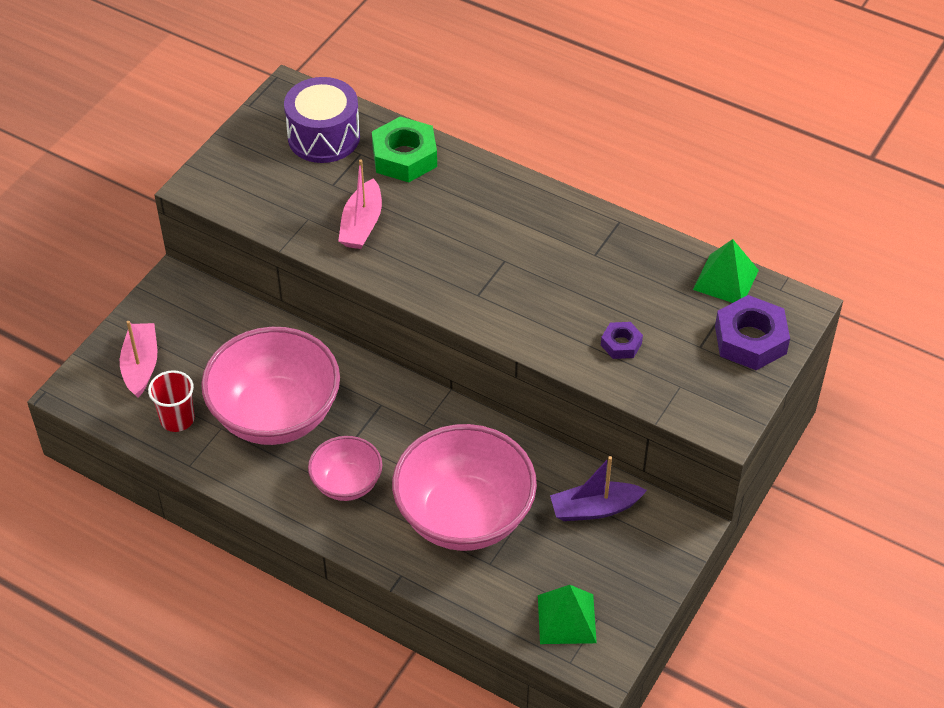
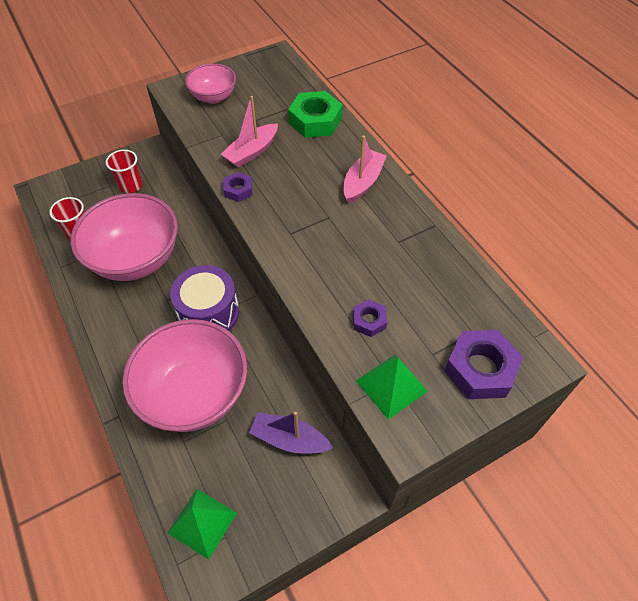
camera: 30 degrees right, 5 degrees up
(141, 365) = (89, 192): pink boat -> pink boat (362, 182)
(189, 335) = (131, 186): none -> red cup
(323, 137) = (274, 89): purple drum -> purple drum (209, 313)
(346, 483) = (139, 328): pink bowl -> pink bowl (213, 97)
(383, 274) = (238, 190): none -> purple nut
(725, 279) = (491, 307): green pyramid -> green pyramid (391, 385)

